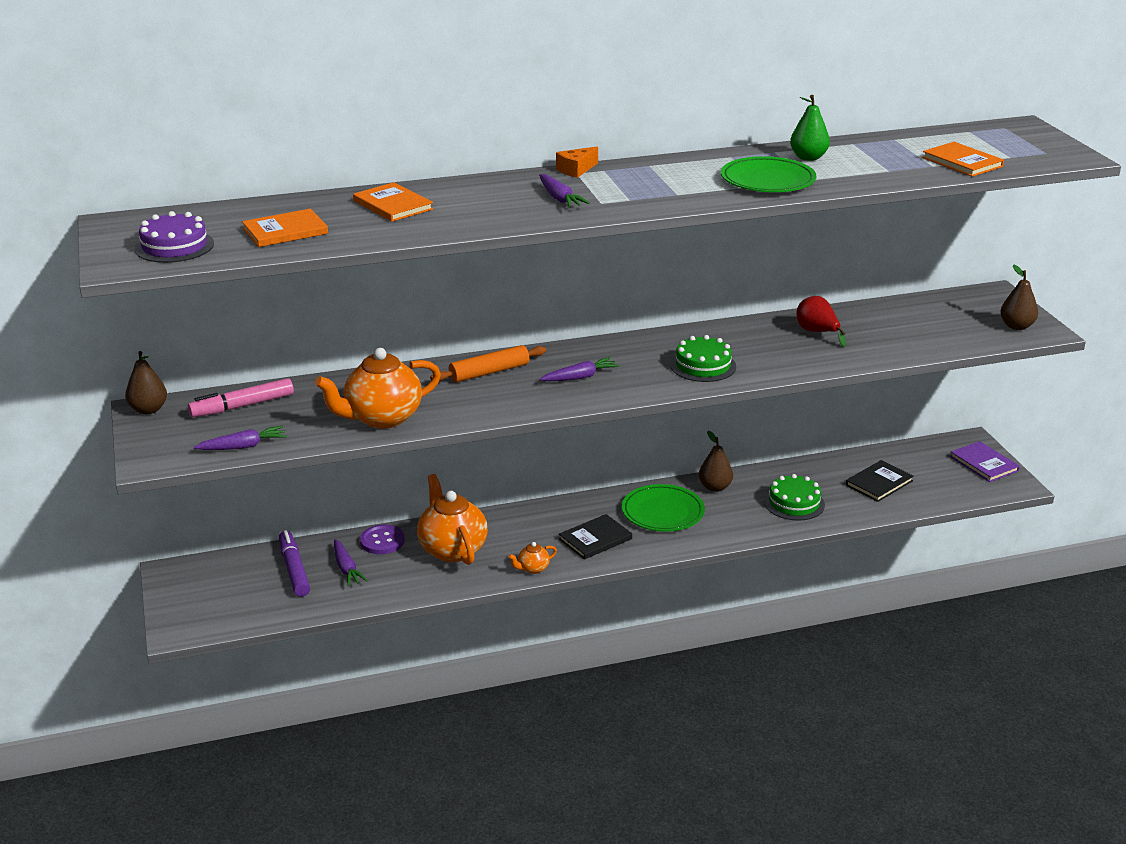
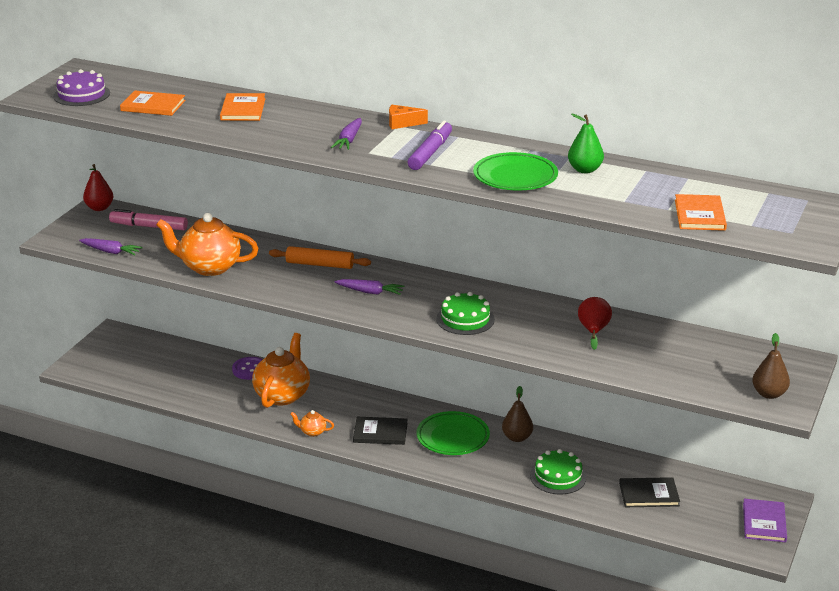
camera: 40 degrees right, 0 degrees up
(148, 410) = (99, 208): brown pear -> red pear
(294, 570) = (177, 363): purple marker -> purple marker (430, 153)
(346, 568) = (206, 377): purple carrot -> none

